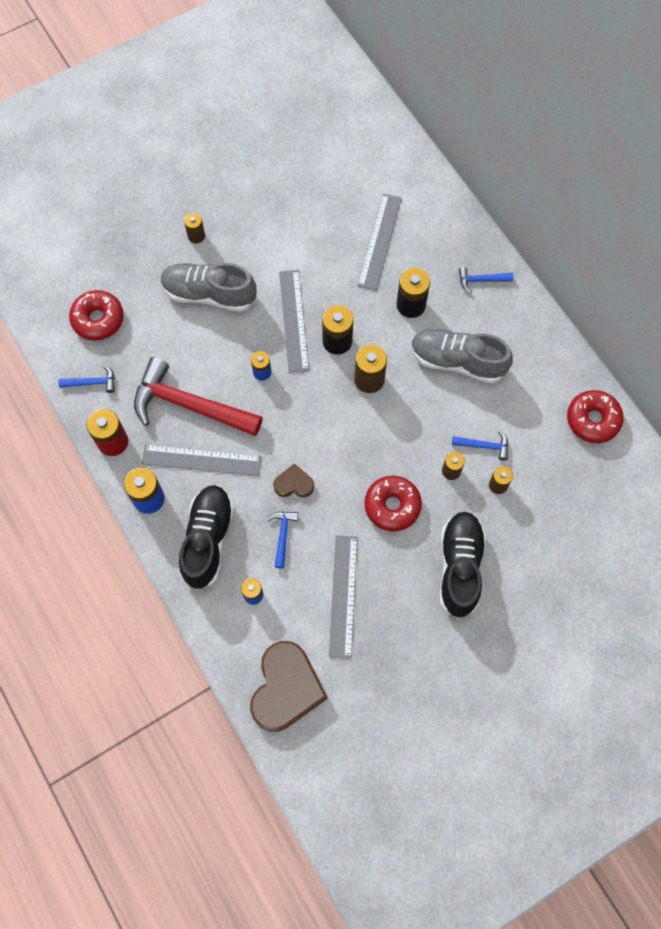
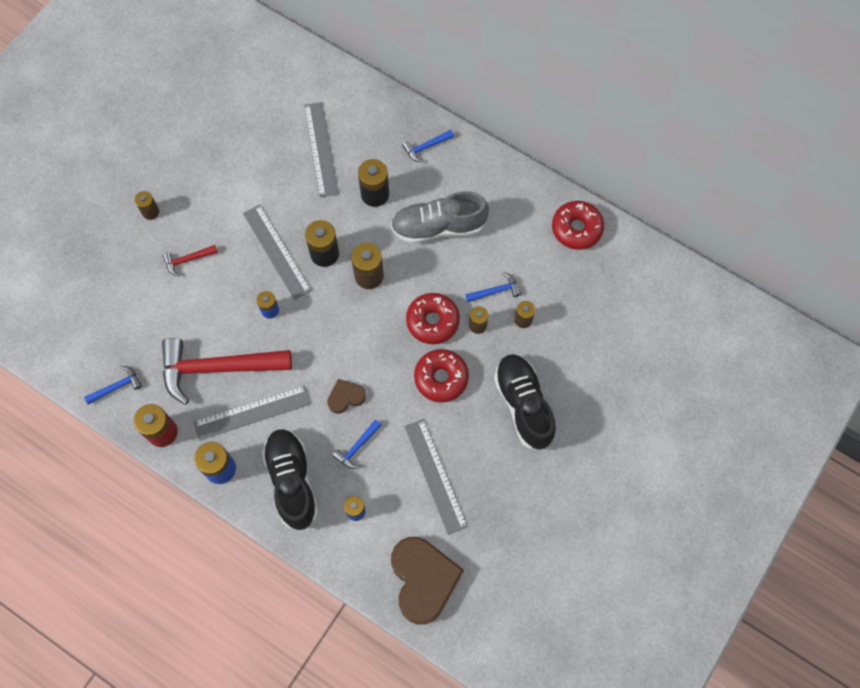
camera: 25 degrees left, 0 degrees up
(98, 319) = (94, 326): red donut -> red donut (432, 321)
(209, 294) = (188, 260): grey shoe -> red hammer
(283, 535) = (357, 447): blue hammer -> blue hammer turned 120 degrees counterclockwise

